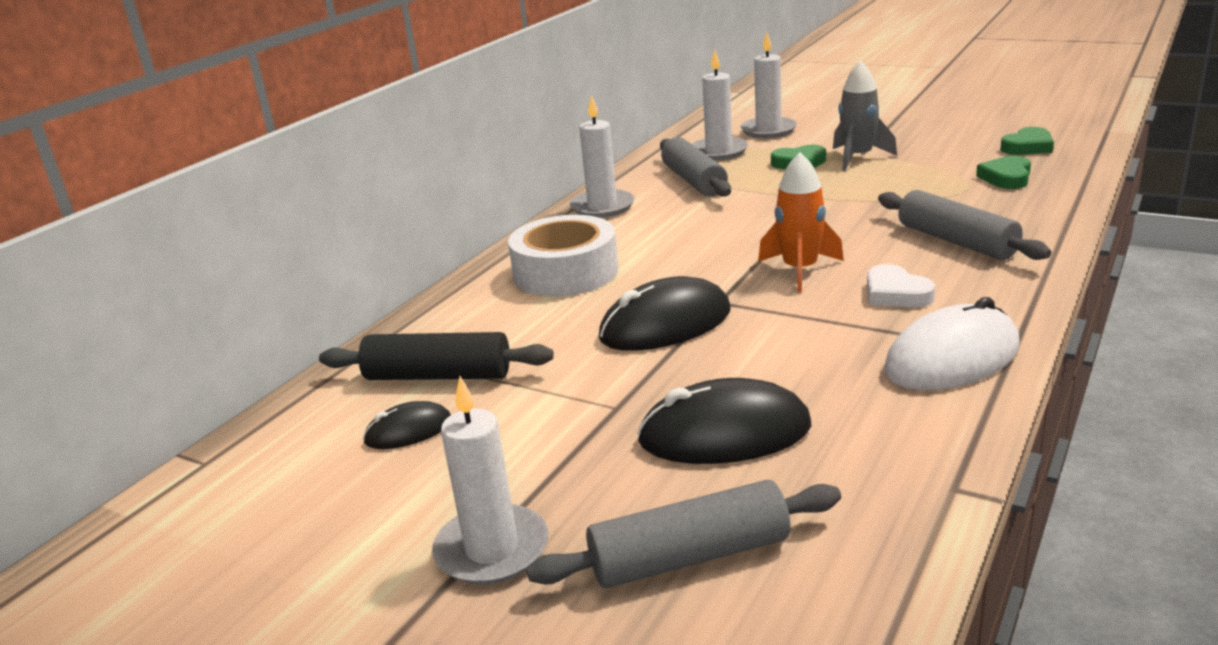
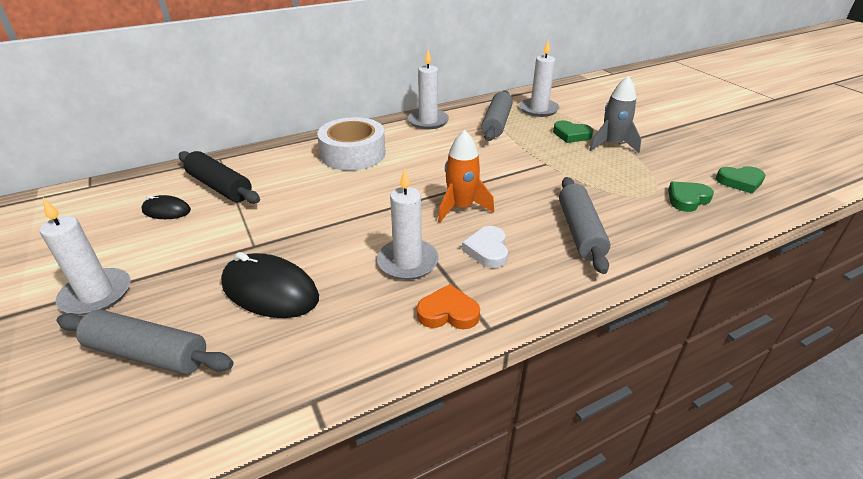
camera: 30 degrees right, 10 degrees up
(665, 325) = (346, 208): black mouse -> none
(768, 130) = (588, 105): white candle -> white candle (408, 262)
(952, 358) = (448, 313): white mouse -> orange heart

